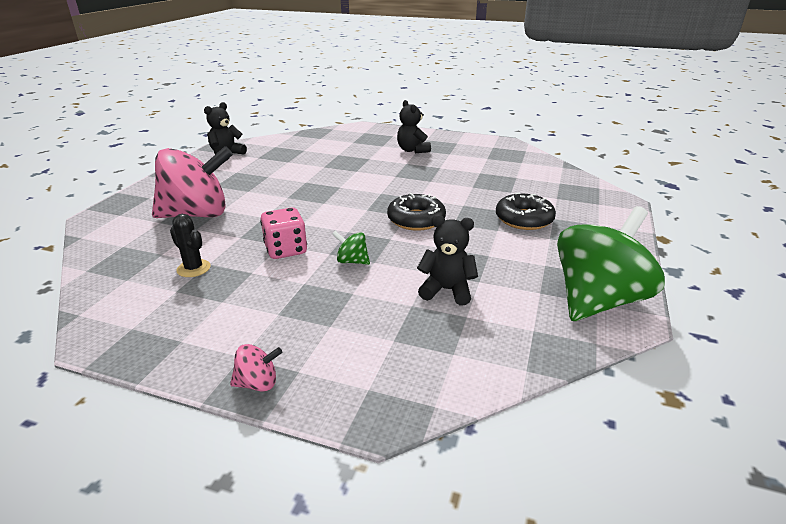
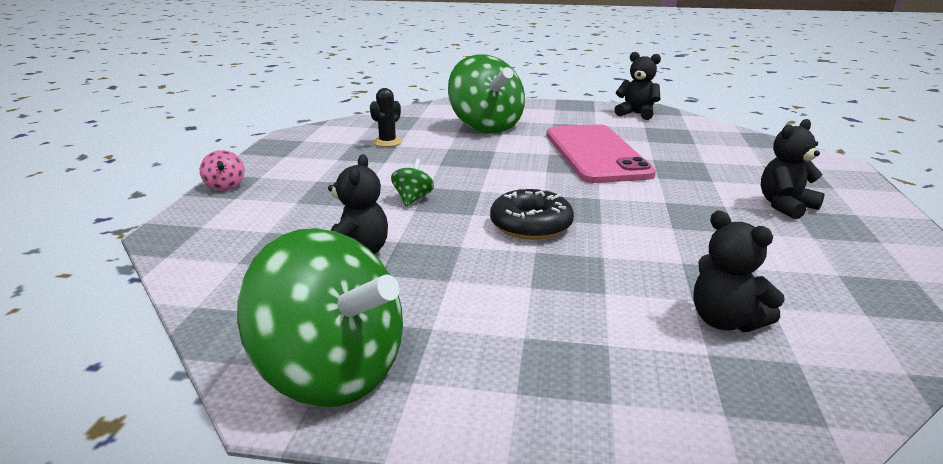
camera: 80 degrees right, 5 degrees down
(197, 214) = (486, 127): pink spinning top -> green spinning top
(286, 250) = (429, 168): pink dice -> none
(301, 181) = (596, 154): none -> pink phone
(524, 219) = (582, 311): black donut -> none
(530, 189) = (725, 321): none -> black teddy bear

